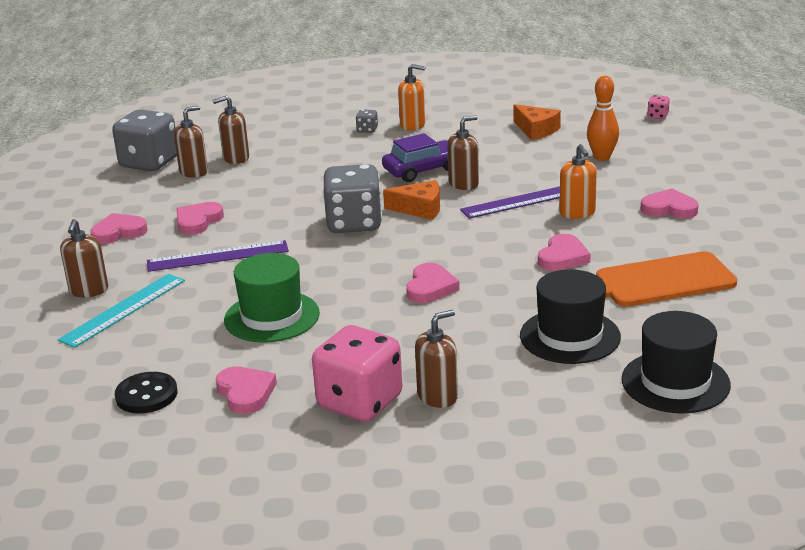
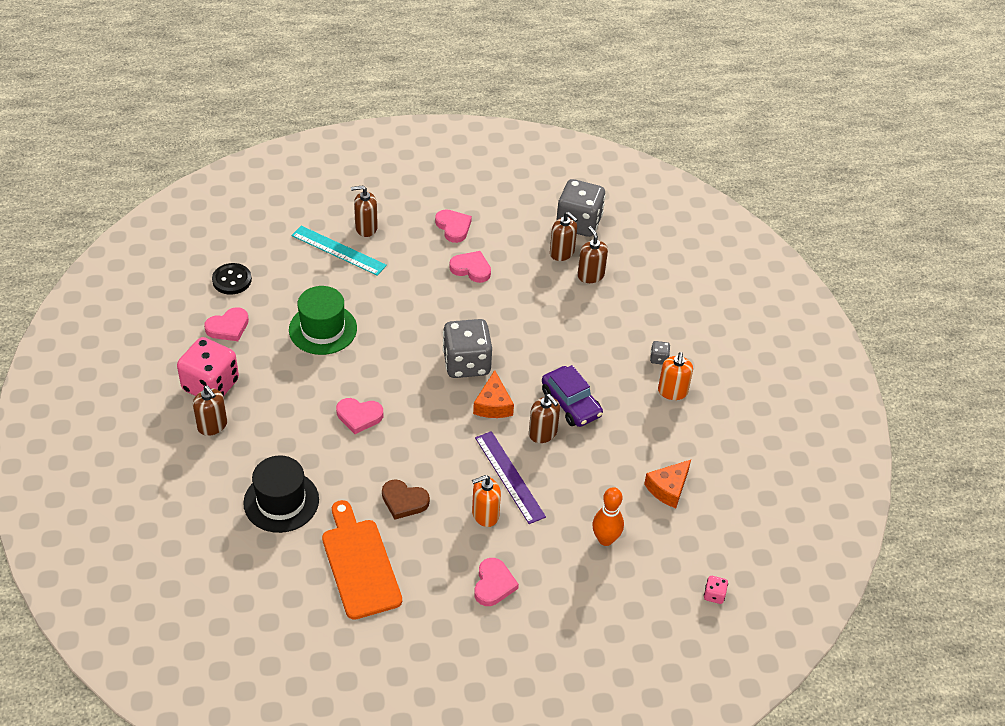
camera: 80 degrees right, 20 degrees up
(217, 256) = (414, 288): purple ruler -> none
(563, 257) = (404, 501): pink heart -> brown heart
(675, 382) = (213, 562): black hat -> none

